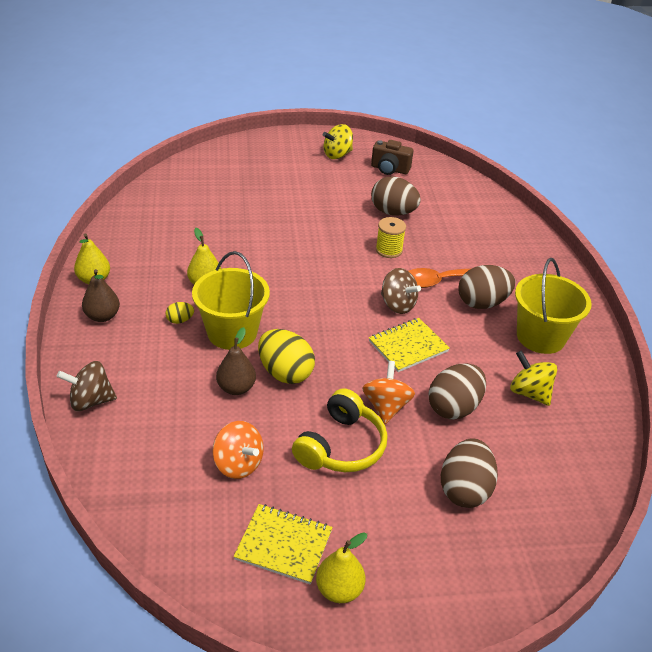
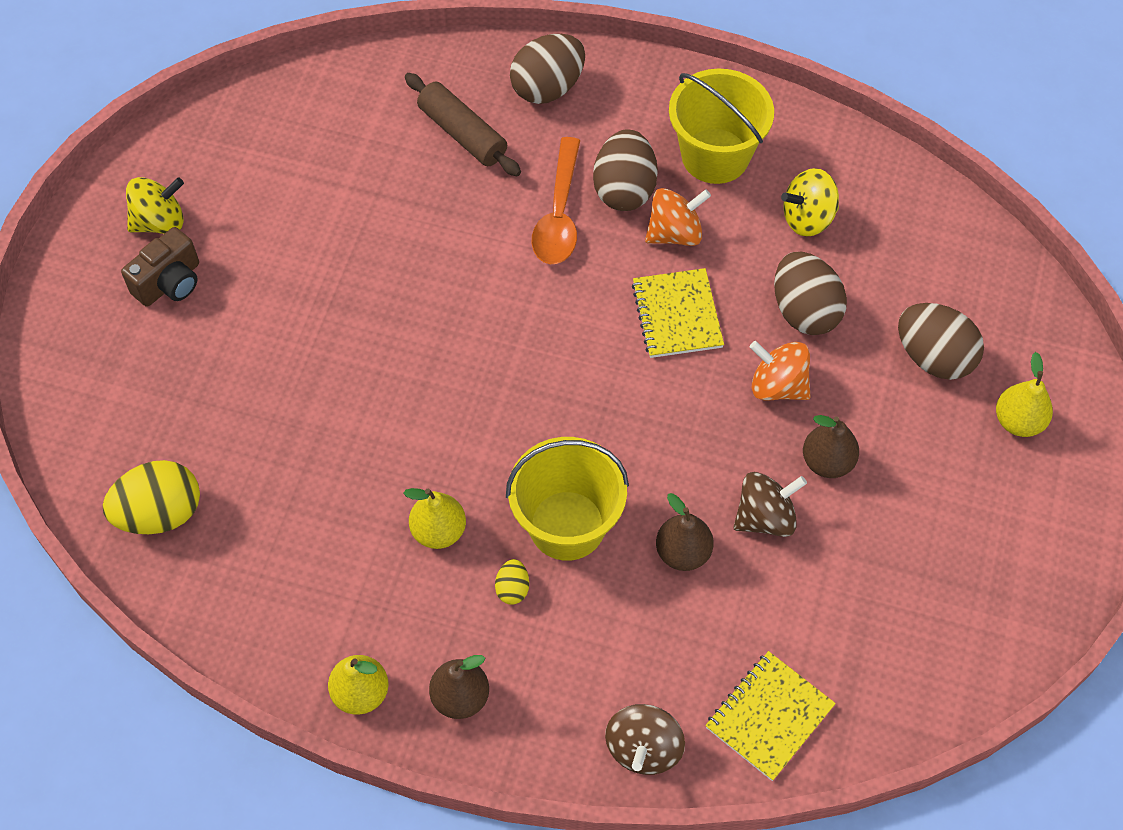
camera: 65 degrees left, 20 degrees up
(238, 464) = (819, 590): orange spinning top -> orange spinning top (675, 233)
(283, 545) = (956, 576): yellow notebook -> yellow notebook (769, 717)
(285, 373) = (675, 482): yellow egg -> yellow egg (160, 513)
(337, 155) = (160, 222): yellow spinning top -> yellow spinning top turned 105 degrees counterclockwise
(339, 589) = (1030, 539): yellow pear -> yellow pear (1018, 421)
(341, 446) = (827, 462): yellow headphones -> brown pear
(389, 169) = (243, 163): brown camera -> brown camera (170, 283)
(389, 250) = (459, 253): yellow spool -> none
(393, 212) = (366, 208): brown egg -> brown egg (548, 88)
(397, 305) = (588, 293): brown spinning top -> brown spinning top (765, 517)
(468, 233) = (462, 133): none -> brown rolling pin

